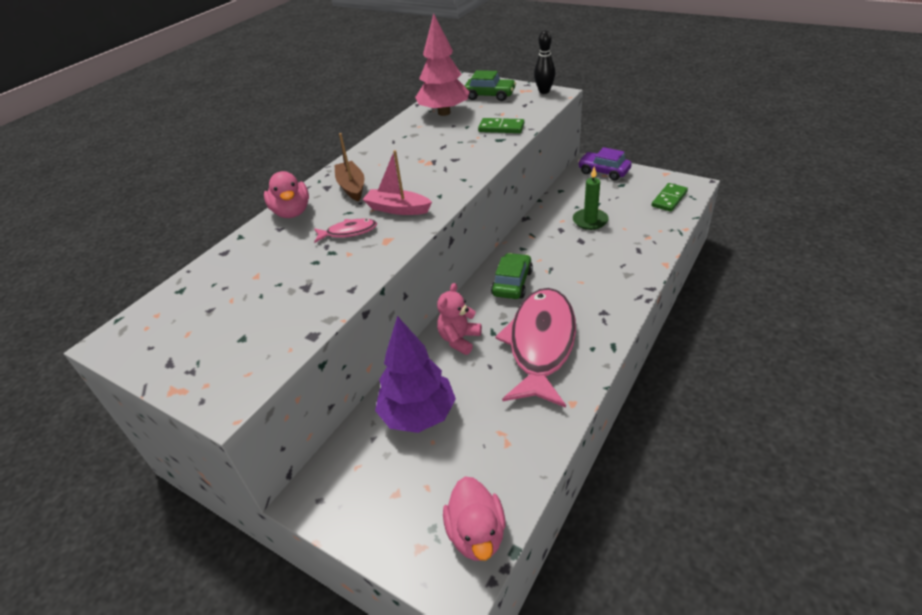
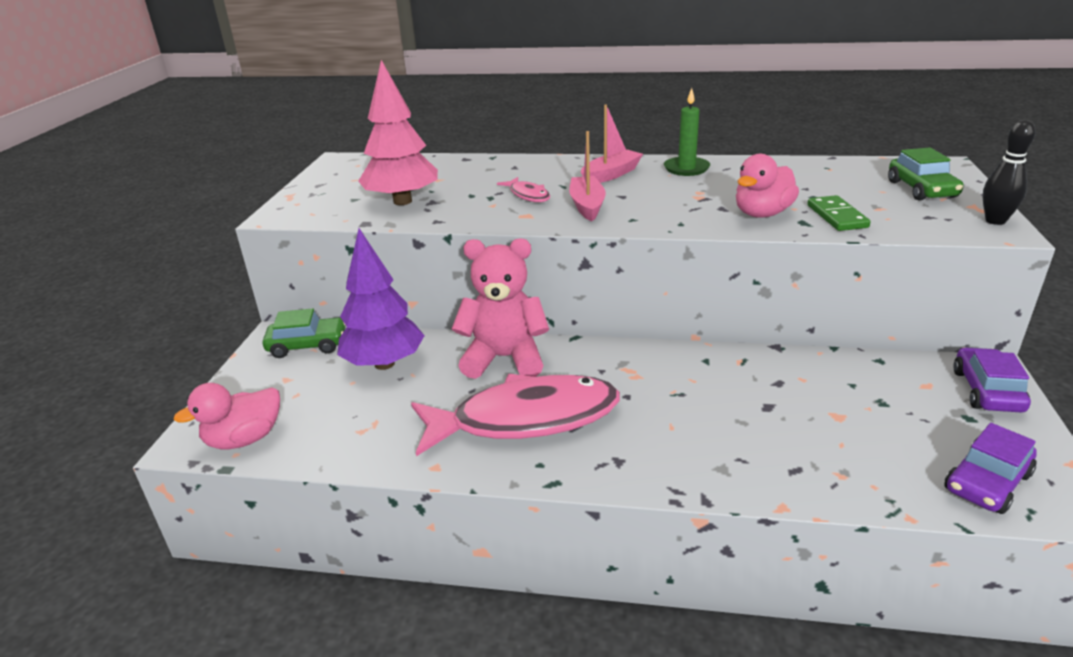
camera: 65 degrees right, 10 degrees down
(292, 212) = (544, 164): pink duck -> pink duck (762, 214)
(352, 187) = (611, 175): brown boat -> pink boat
(444, 113) = (831, 175): pink tree -> pink tree (402, 201)
(459, 339) = (504, 358): pink teddy bear -> pink teddy bear, size x1.64
(512, 283) = (627, 370): green car -> green car (308, 345)
(590, 221) = (827, 405): green candle -> green candle (686, 168)
(669, 199) = (987, 482): green domino -> purple car

